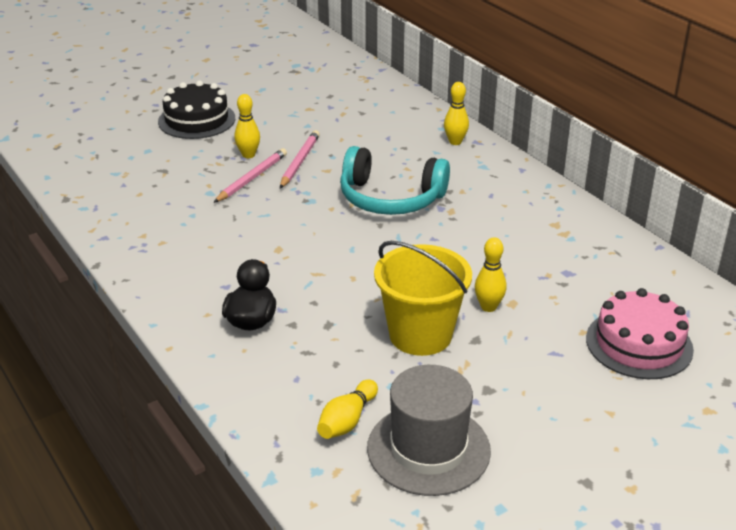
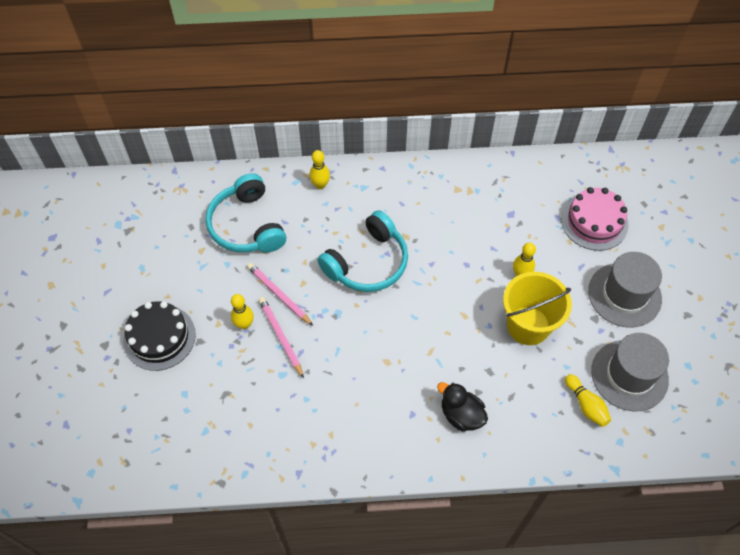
camera: 60 degrees left, 25 degrees up
(361, 121) = (247, 225): none -> turquoise headphones
(553, 406) = (624, 295): none -> grey hat

